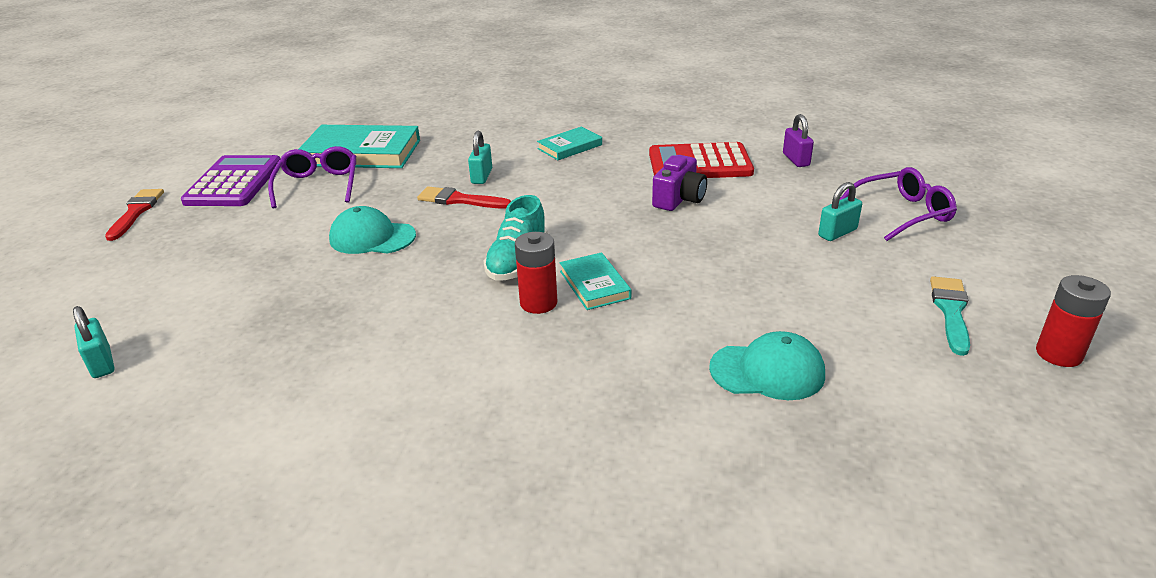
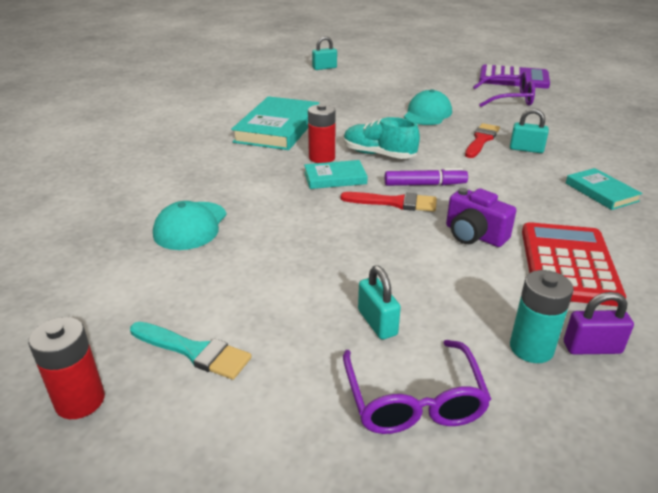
camera: 100 degrees right, 0 degrees up
(136, 212) = (473, 61): red brush -> red brush (394, 203)
(361, 153) = (568, 110): turquoise book -> turquoise book (278, 128)
(588, 227) = (424, 184): none -> purple marker
(814, 177) = (531, 348): none -> turquoise battery

